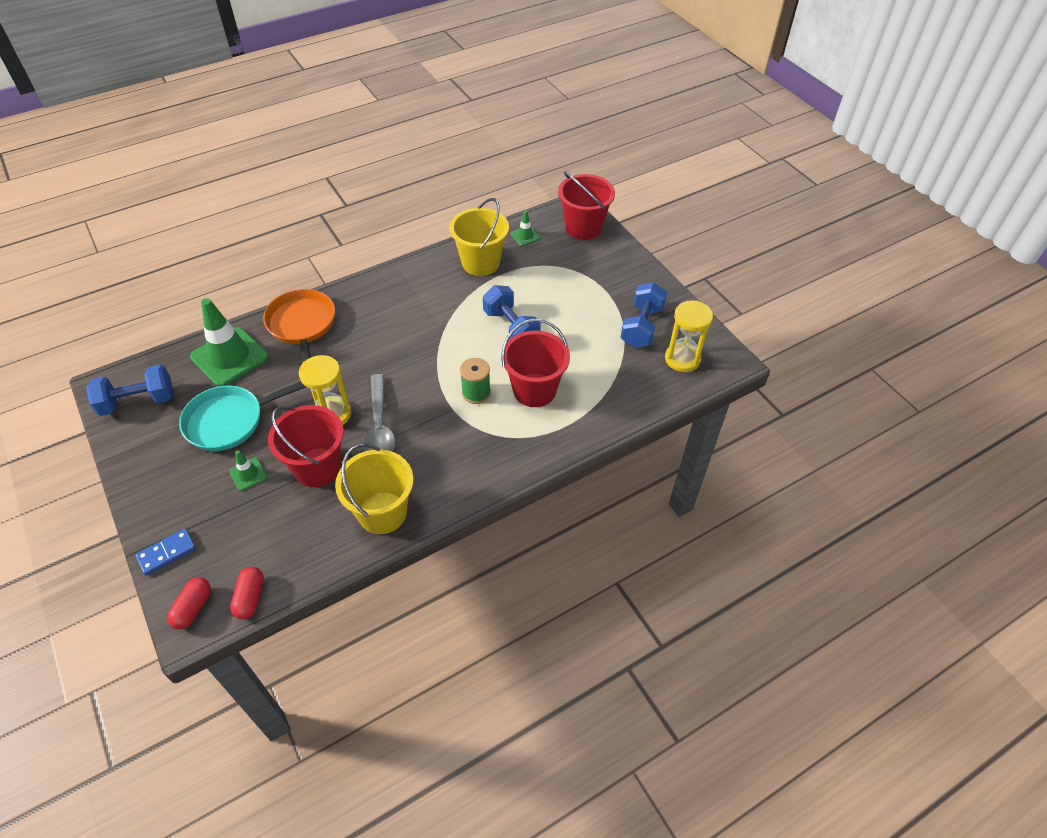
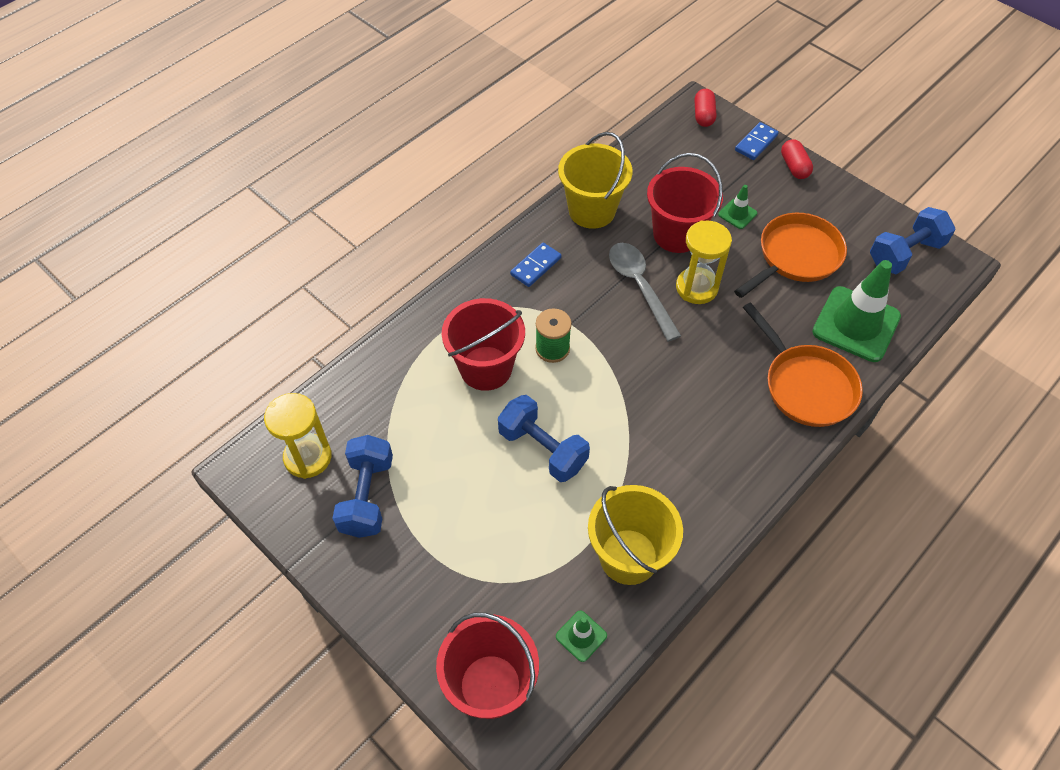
camera: 165 degrees right, 5 degrees up
(230, 421) = (795, 257): turquoise pan -> orange pan
(250, 597) = (664, 130): red capsule -> red capsule (794, 167)
(461, 467) = (536, 266): none -> blue domino

